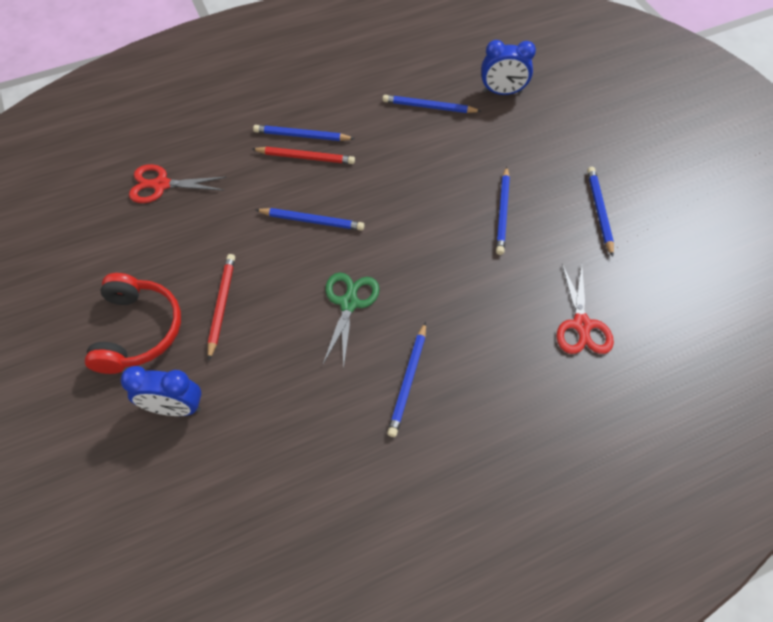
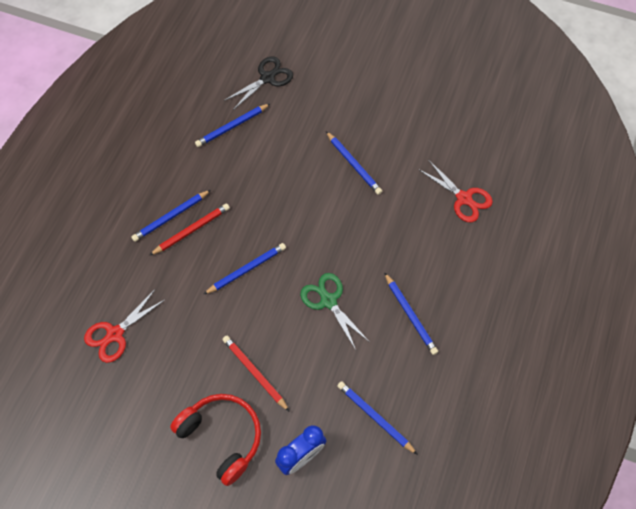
camera: 45 degrees left, 5 degrees up
(502, 92) = (267, 78): blue clock -> black scissors
(599, 211) = (405, 117): blue pencil -> blue pencil (375, 417)

